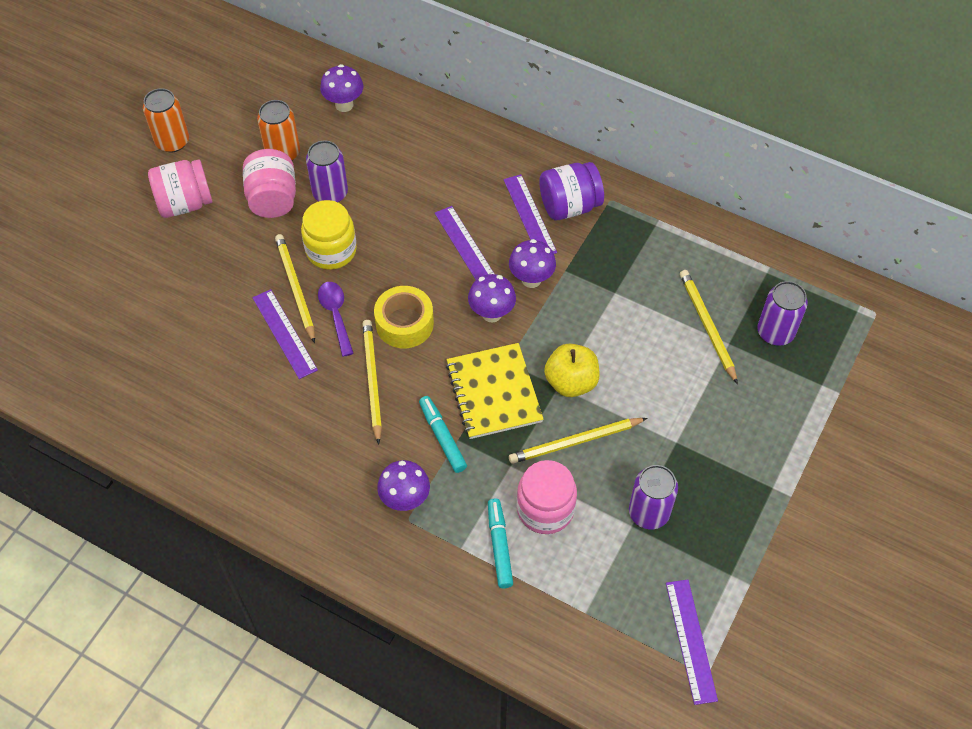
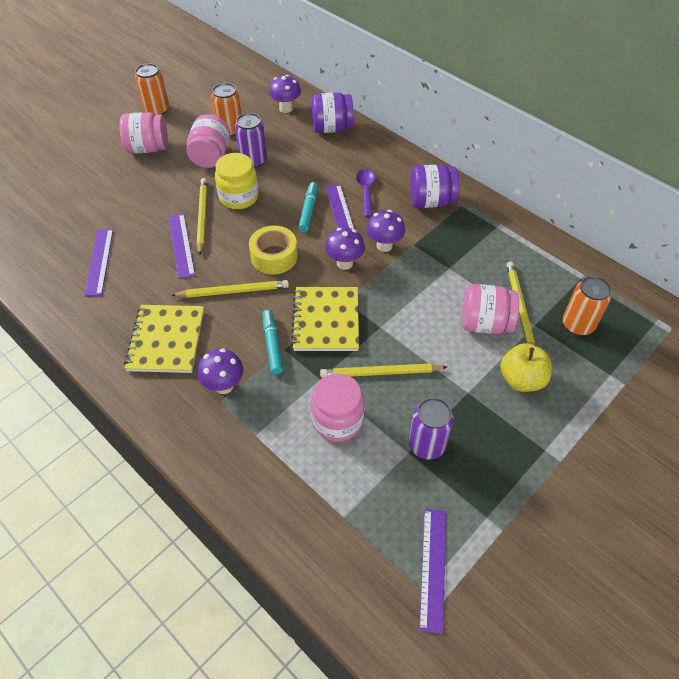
camera: 15 degrees right, 5 degrees down
(316, 461) = (166, 340): none -> yellow notebook
(336, 315) = (224, 240): purple spoon -> purple spoon (366, 191)
(372, 380) = (233, 291): yellow pencil -> yellow pencil turned 75 degrees clockwise
(414, 123) = (332, 128): none -> purple jar
(499, 546) = (288, 441): turquoise marker -> turquoise marker (308, 210)
(529, 215) = (398, 202): purple ruler -> purple ruler (99, 261)
(571, 382) = (392, 326): yellow apple -> yellow apple (521, 379)
(674, 355) = (485, 323): none -> pink jar
(775, 332) = (577, 324): purple can -> orange can

